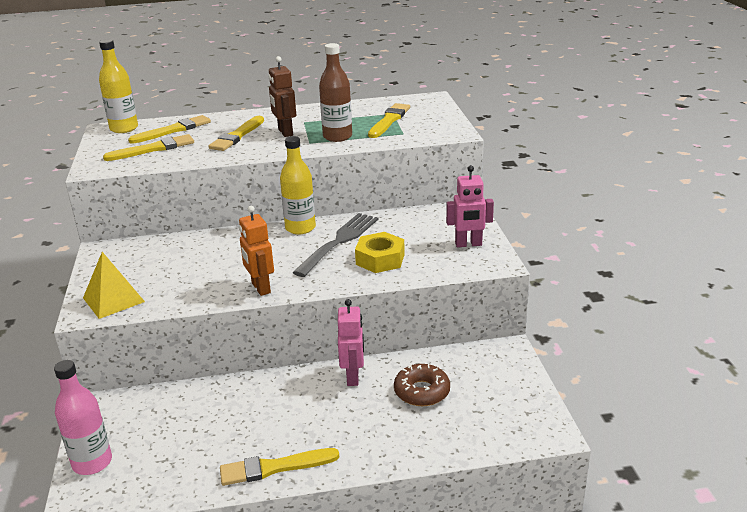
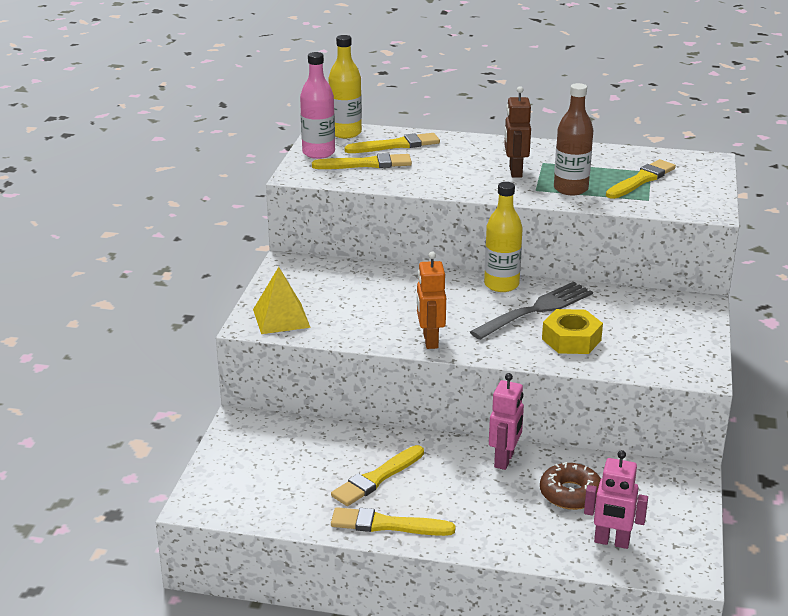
camera: 20 degrees right, 0 degrees up
(92, 462) = (220, 473): pink bottle -> pink bottle (318, 153)
(237, 136) = (461, 166): yellow brush -> yellow brush (377, 478)
(468, 244) = (680, 346): pink robot -> pink robot (611, 542)

